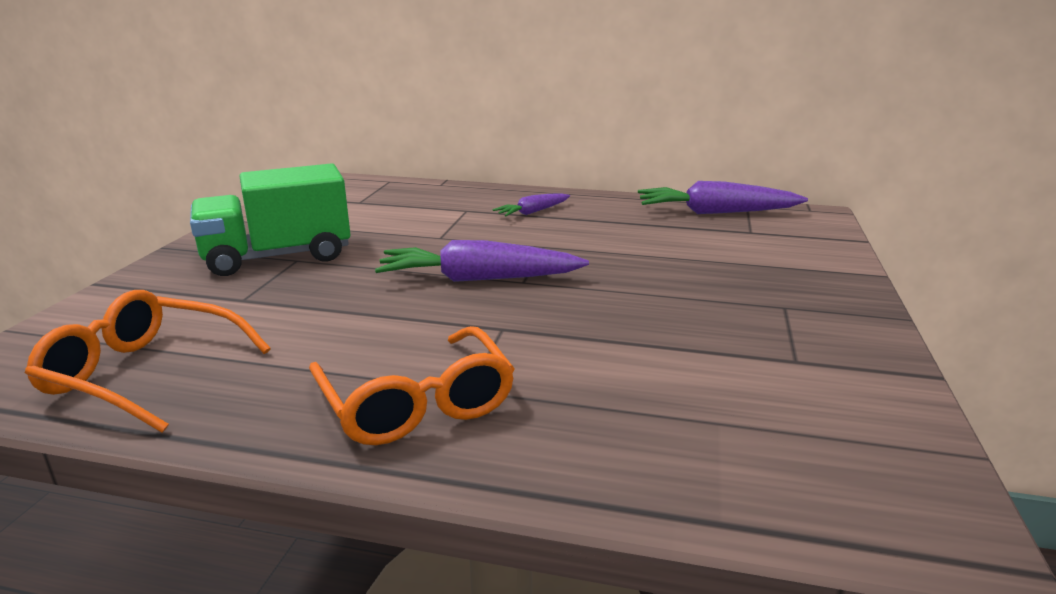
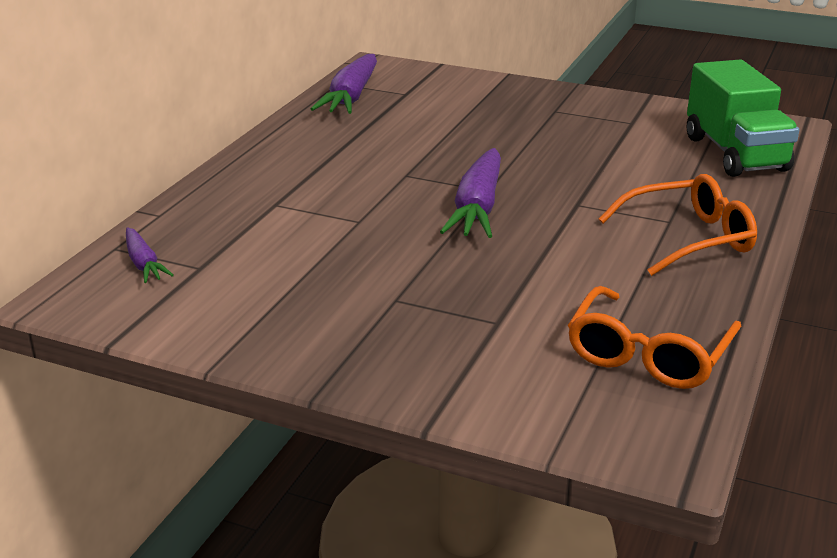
camera: 80 degrees left, 5 degrees up
(278, 257) = (383, 311): green truck -> green truck (735, 154)
(532, 212) = (303, 171): purple carrot -> purple carrot (143, 264)

